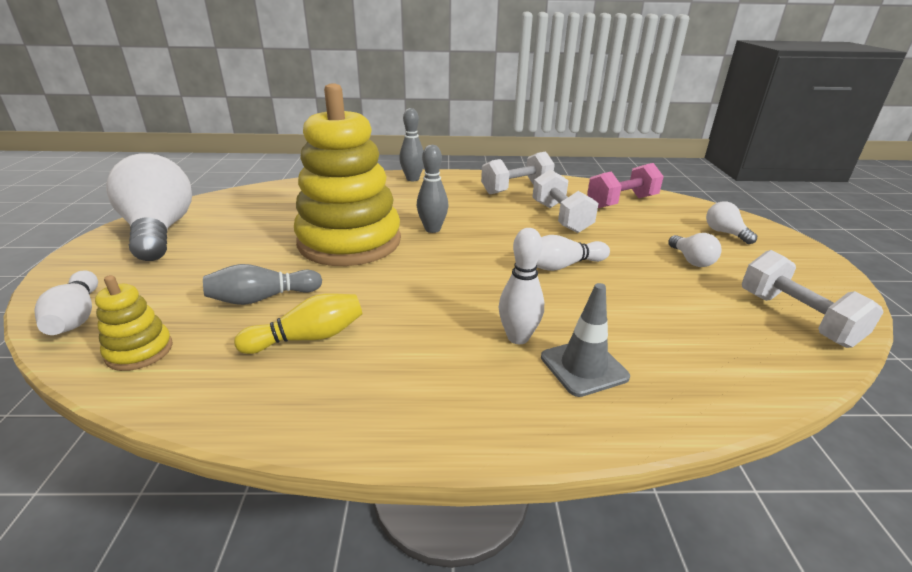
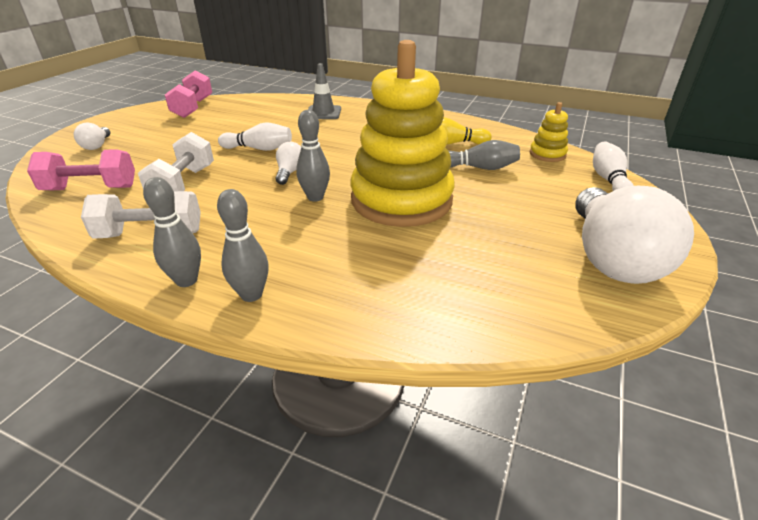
camera: 155 degrees left, 5 degrees up
(456, 177) = (186, 280): none -> grey bowling pin
(518, 337) = (339, 125): white bowling pin -> none
(691, 260) = (170, 136): white light bulb -> white light bulb (290, 172)
(796, 318) = (193, 108): white dumbbell -> pink dumbbell

